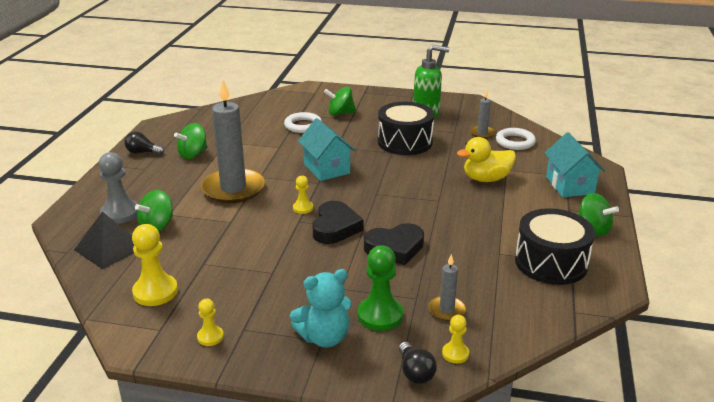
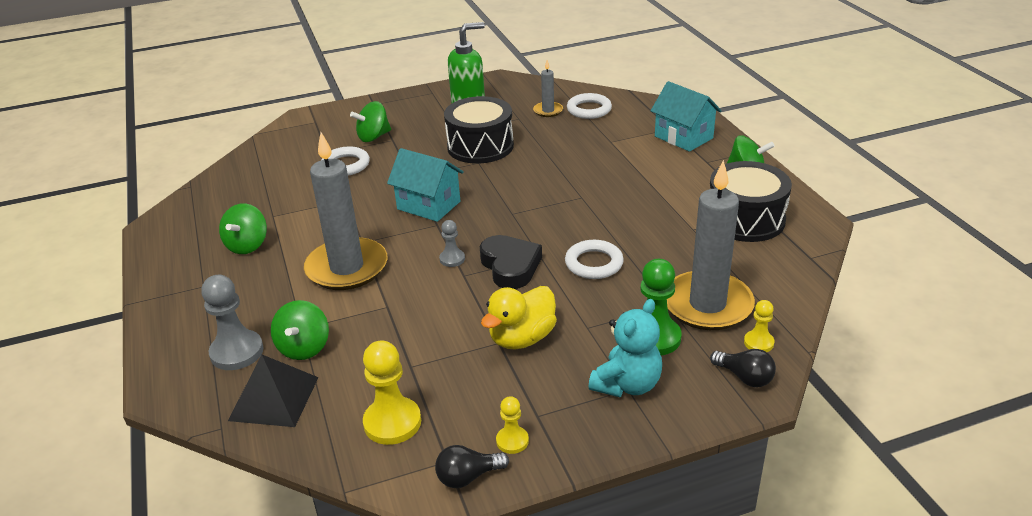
camera: 30 degrees left, 5 degrees up
(142, 152) = (176, 267): black light bulb -> black light bulb (468, 477)
(303, 208) = (452, 259): yellow pawn -> grey pawn
(395, 248) = (594, 263): black heart -> white ring
(446, 310) = (707, 305): grey candle -> grey candle, size x2.16
(486, 179) = (602, 158): yellow duck -> yellow duck (522, 338)

